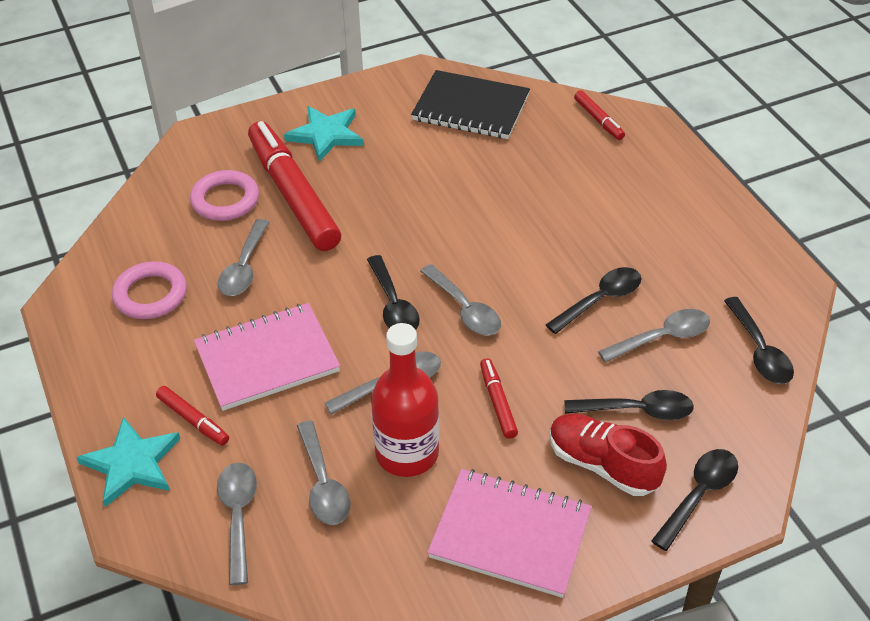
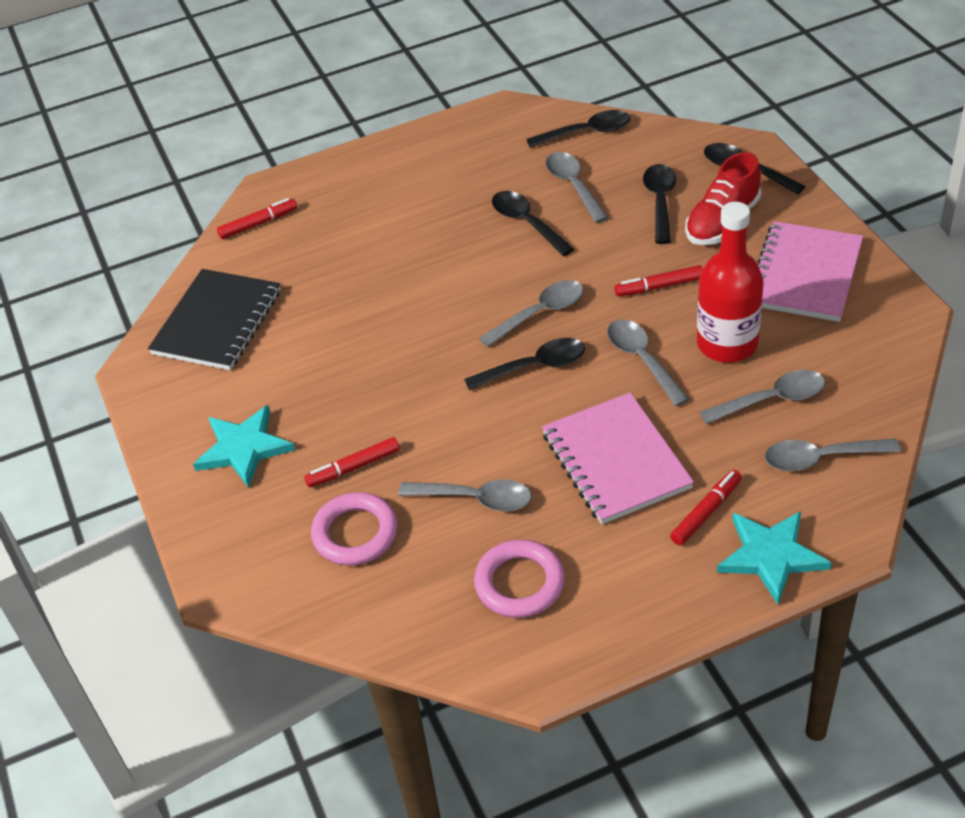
camera: 85 degrees left, 0 degrees up
(293, 196) = (354, 467): red marker -> red marker, size x0.43

